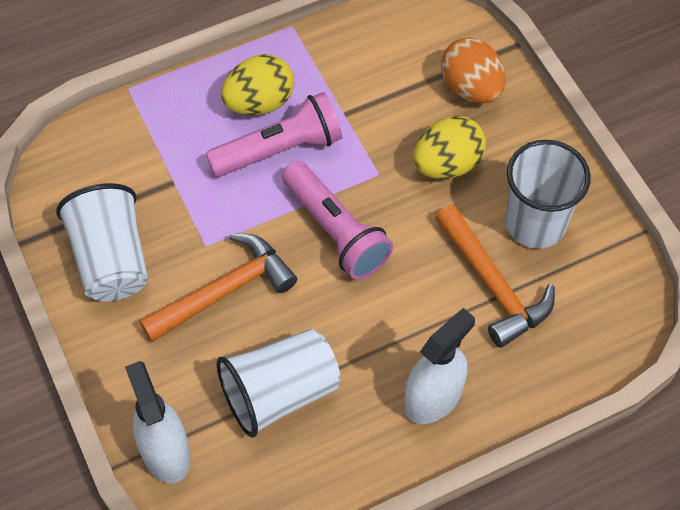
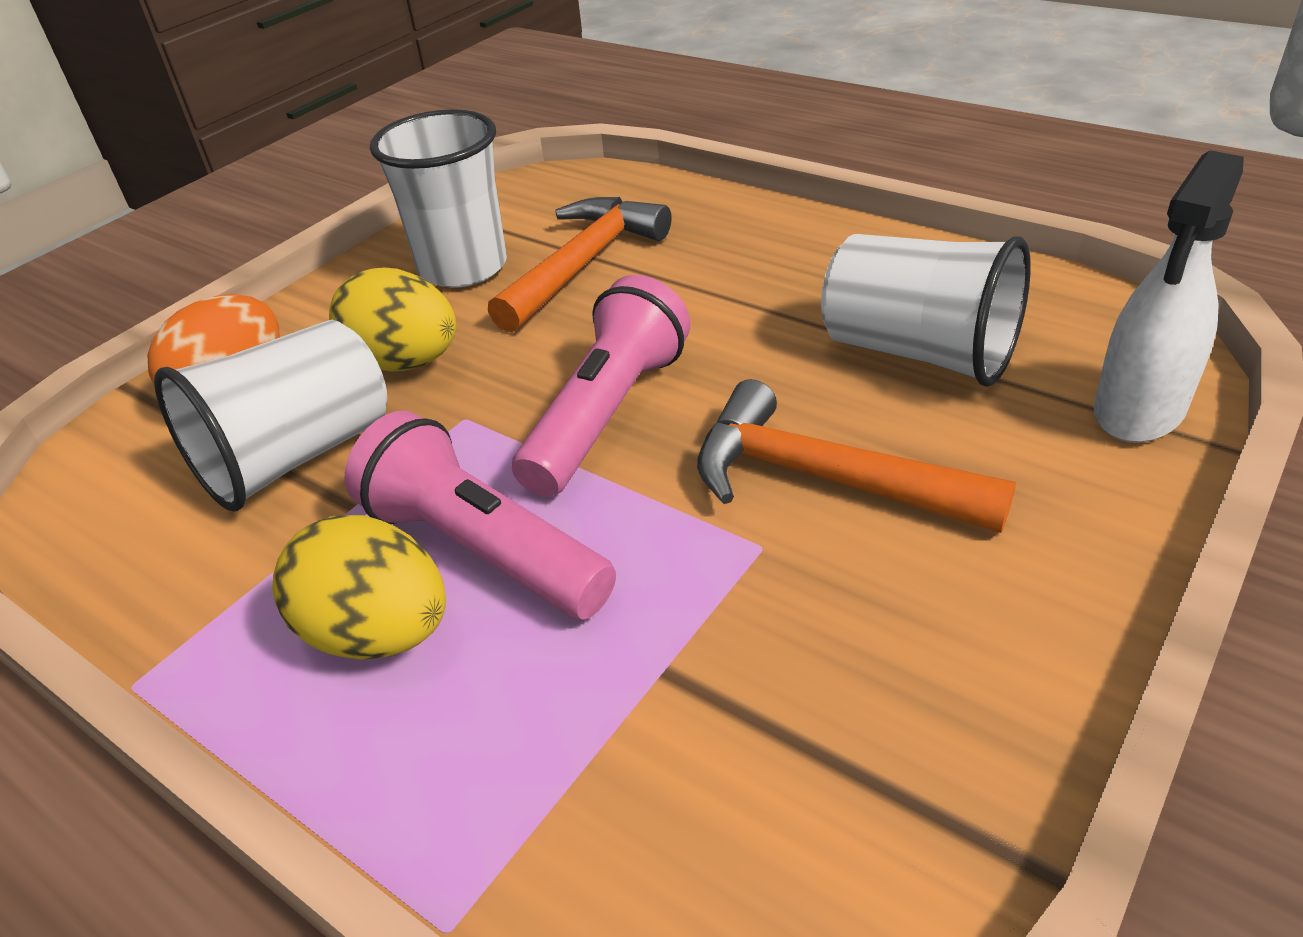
camera: 115 degrees left, 20 degrees down
(111, 260) = (923, 665): white cup -> white cup (297, 456)
(433, 397) = (781, 249): white spray bottle -> none

